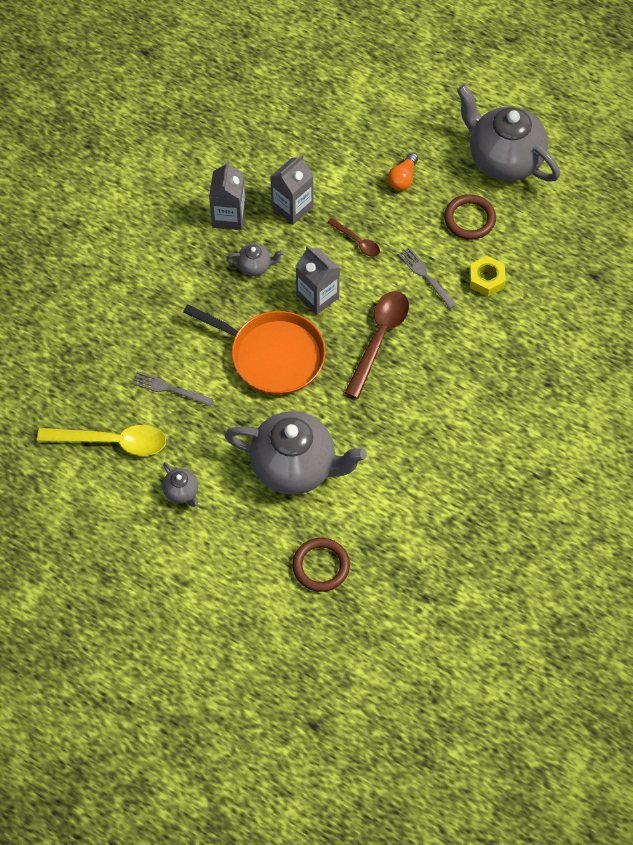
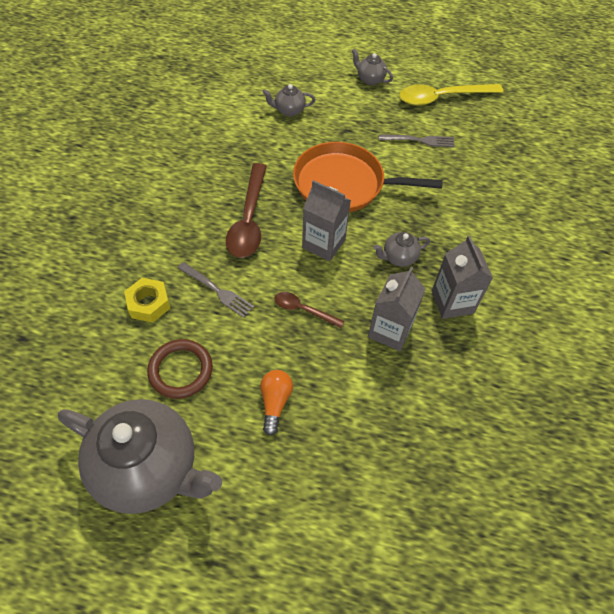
camera: 160 degrees right, 5 degrees down
(295, 467) = (289, 110): grey teapot -> grey teapot, size x0.42
(321, 566) = (245, 59): brown ring -> none

